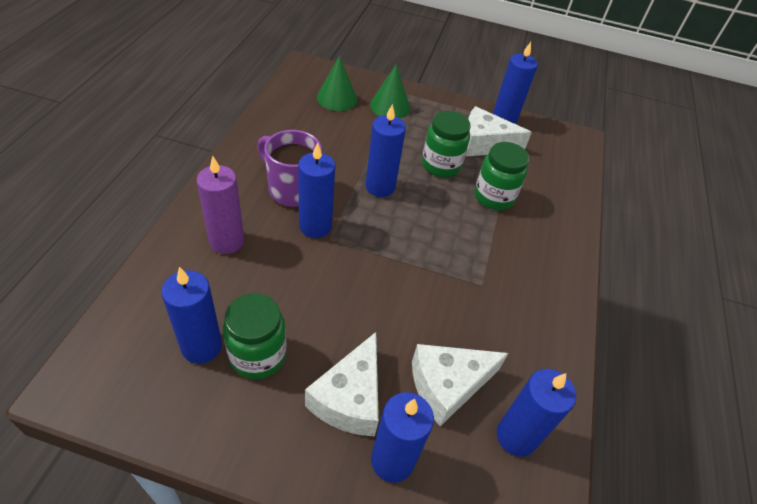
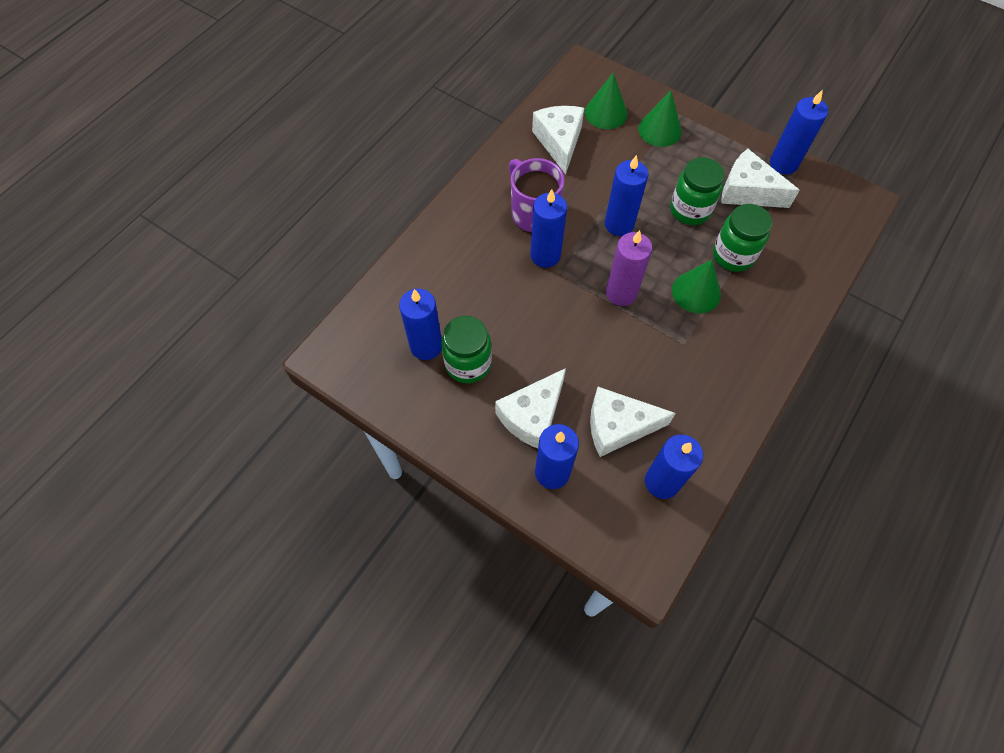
camera: 25 degrees right, 15 degrees up
(227, 241) = (464, 256): purple candle -> purple candle (621, 293)
(300, 126) = (559, 142): none -> white cheese
(474, 234) = (696, 292): none -> green cone

